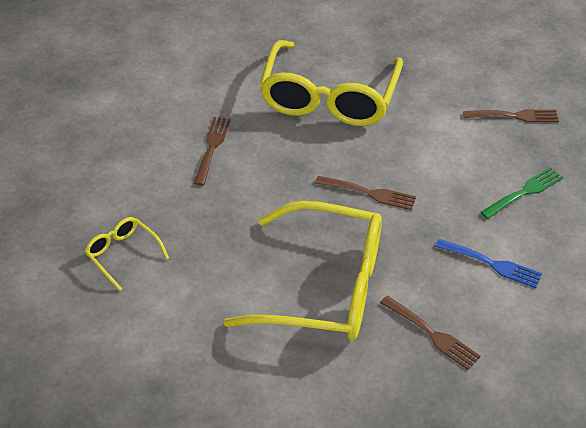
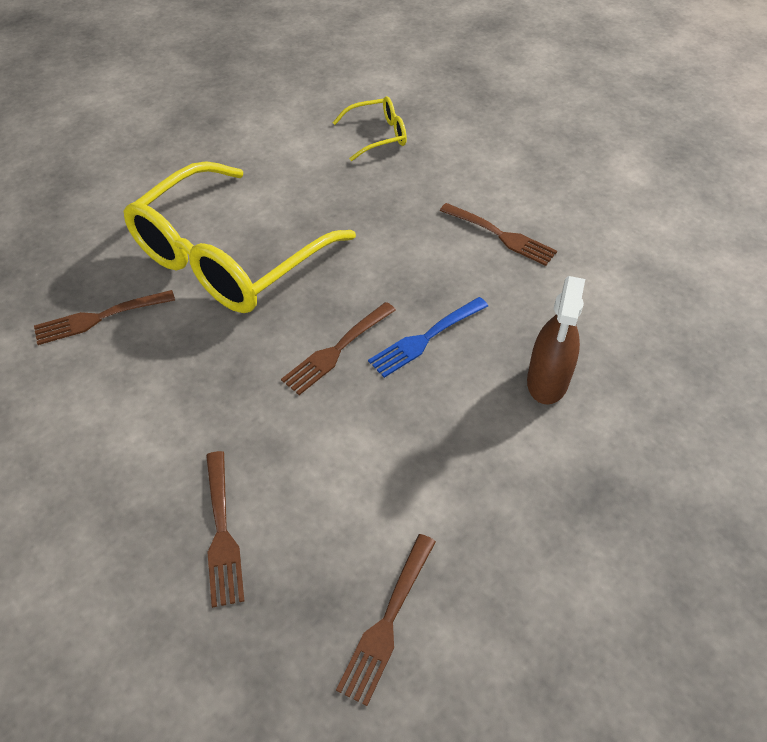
camera: 115 degrees right, 5 degrees up
(329, 98) = (547, 381): yellow glasses -> brown spray bottle
(492, 264) = (138, 422): blue fork -> blue fork (425, 338)
(524, 192) = (222, 532): green fork -> brown fork

